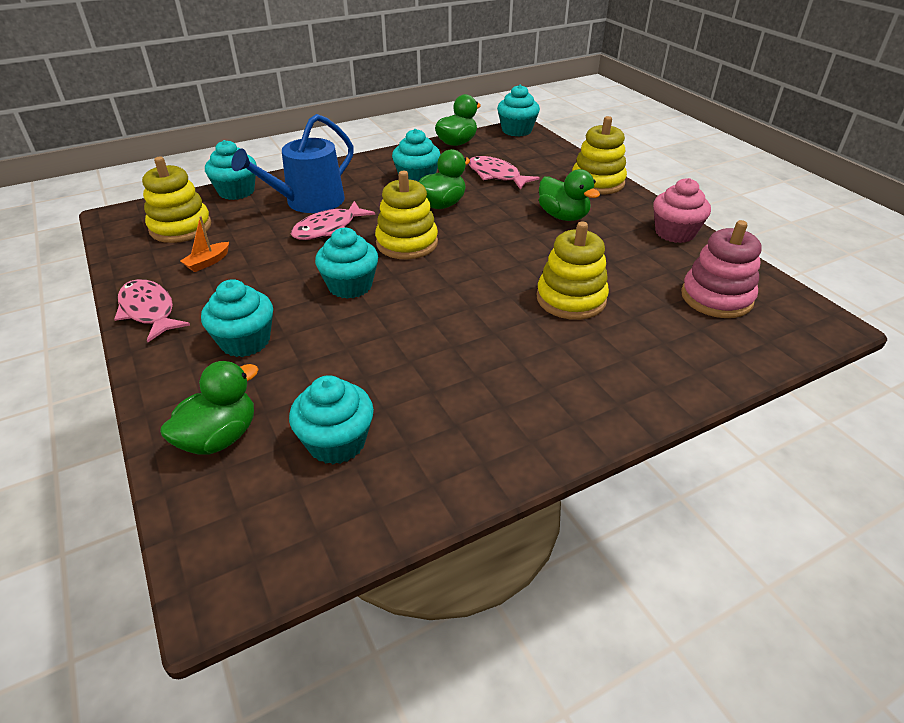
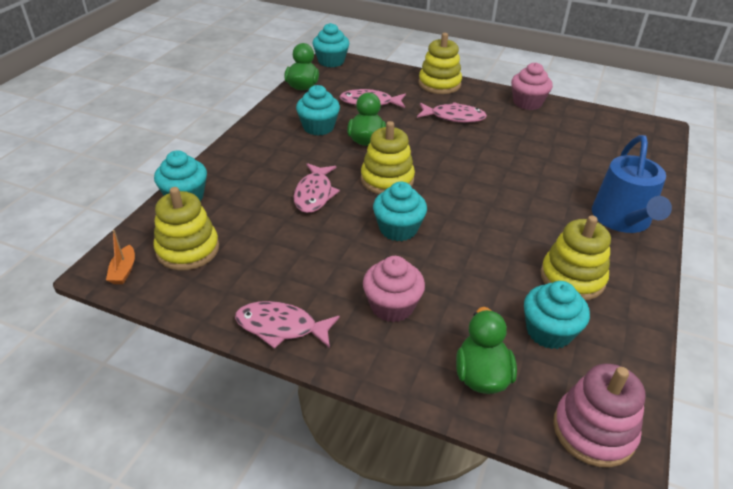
camera: 40 degrees left, 0 degrees up
(208, 262) = (263, 265): orange boat -> orange boat (123, 271)
(245, 341) = (392, 306): turquoise cupcake -> pink cupcake
(308, 202) = (263, 180): blue watering can -> blue watering can (623, 220)
(563, 216) = (454, 117): green duck -> pink fish
(571, 299) = (535, 171): yellow stacking toy -> yellow stacking toy (572, 278)
(716, 297) = (599, 135): pink stacking toy -> pink stacking toy (593, 431)

